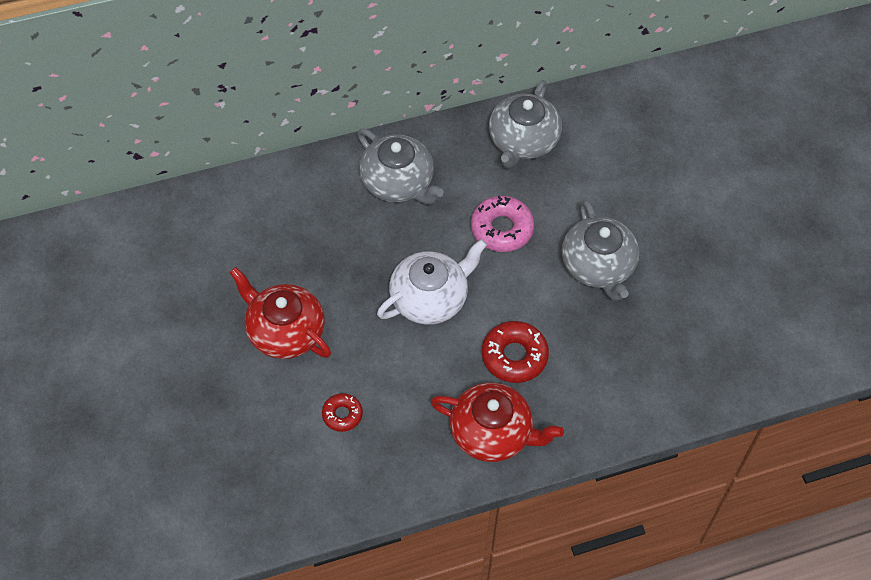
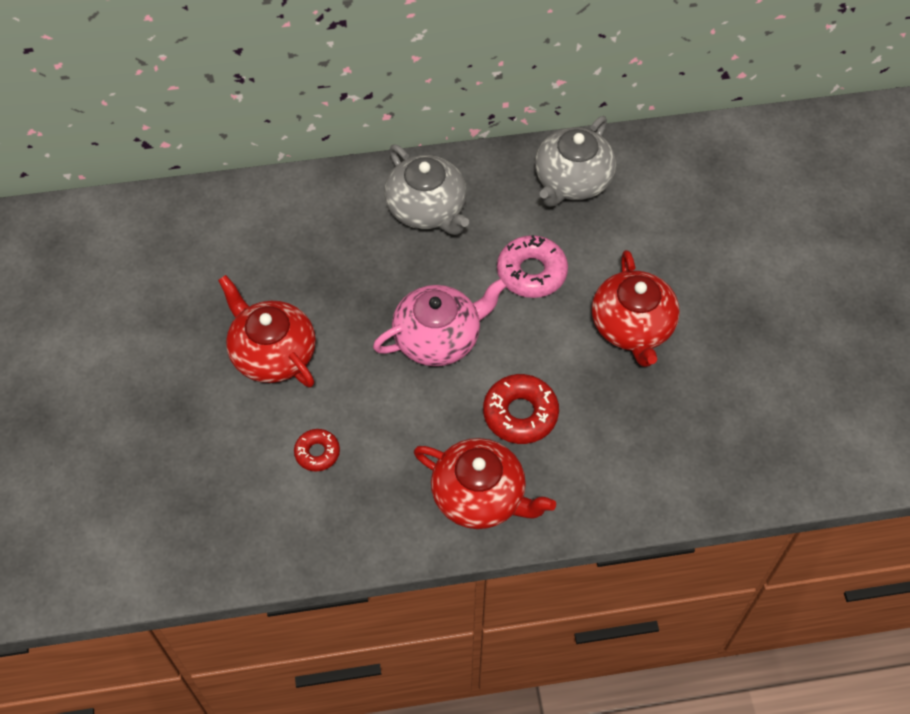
camera: 10 degrees right, 0 degrees up
(430, 298) = (438, 338): white teapot -> pink teapot
(598, 266) = (632, 326): grey teapot -> red teapot

